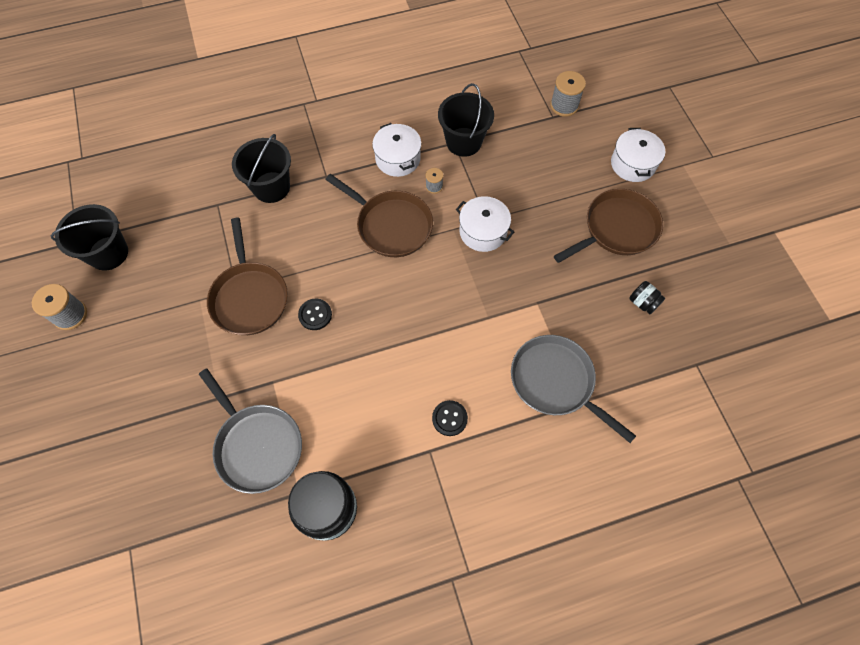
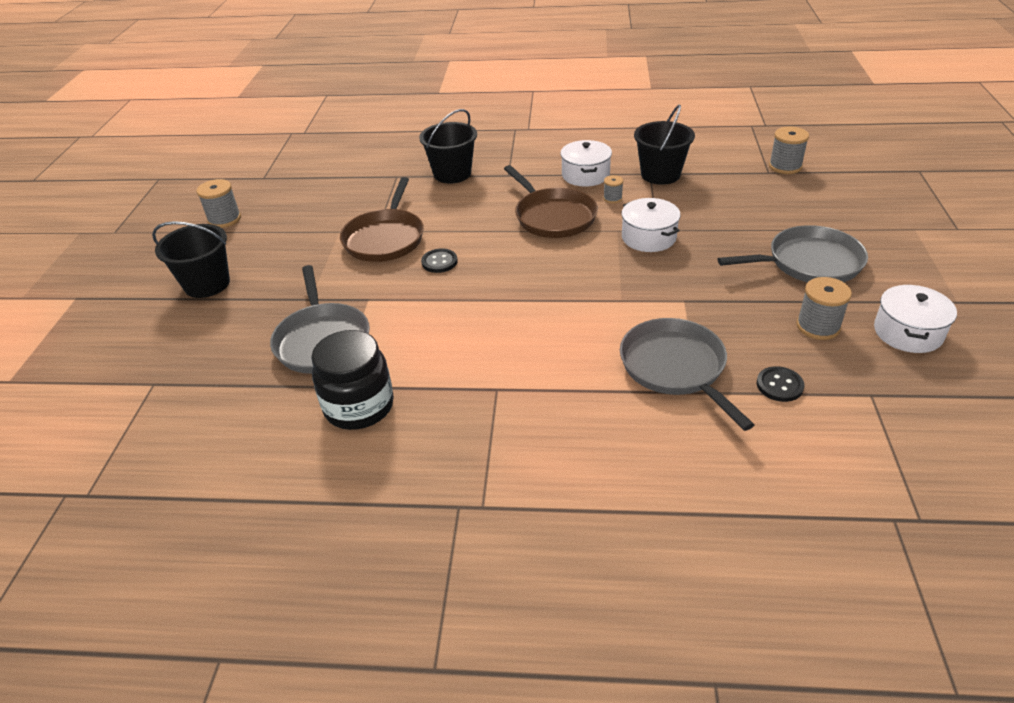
camera: 25 degrees right, 25 degrees down
(108, 253) = (283, 189): black bucket -> black bucket (207, 284)
(449, 418) = (534, 368): black button -> black button (779, 385)
(617, 229) = (809, 263): brown pan -> grey pan
(633, 164) = (850, 218): white pot -> white pot (908, 332)
(643, 303) = (818, 326): black jar -> grey spool

